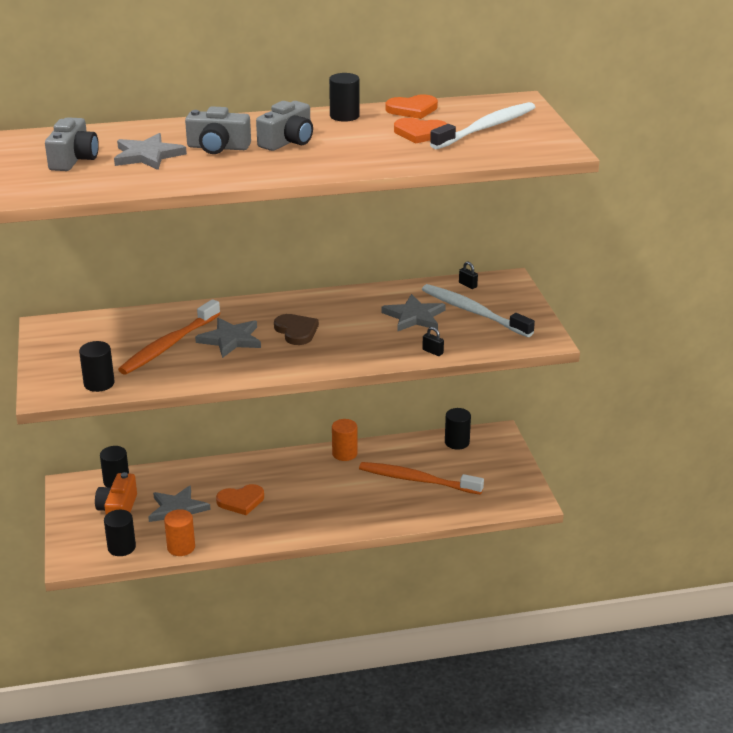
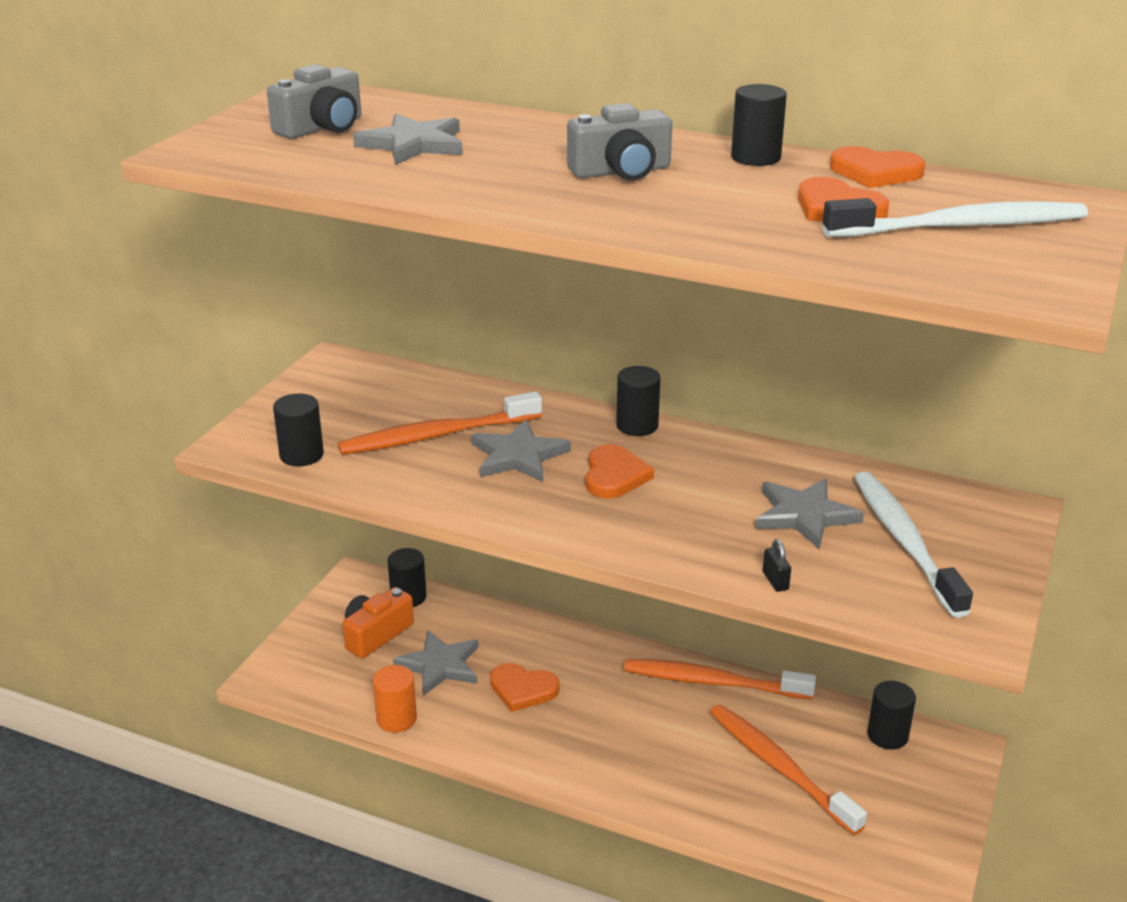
camera: 35 degrees right, 0 degrees up
(121, 547) = (333, 686): black cylinder -> black cylinder (637, 425)
(218, 147) = (516, 156): grey camera -> none
(296, 331) = (614, 476): brown heart -> orange heart
(344, 454) = (713, 682): orange cylinder -> orange toothbrush
(467, 285) = (938, 496): black padlock -> none

